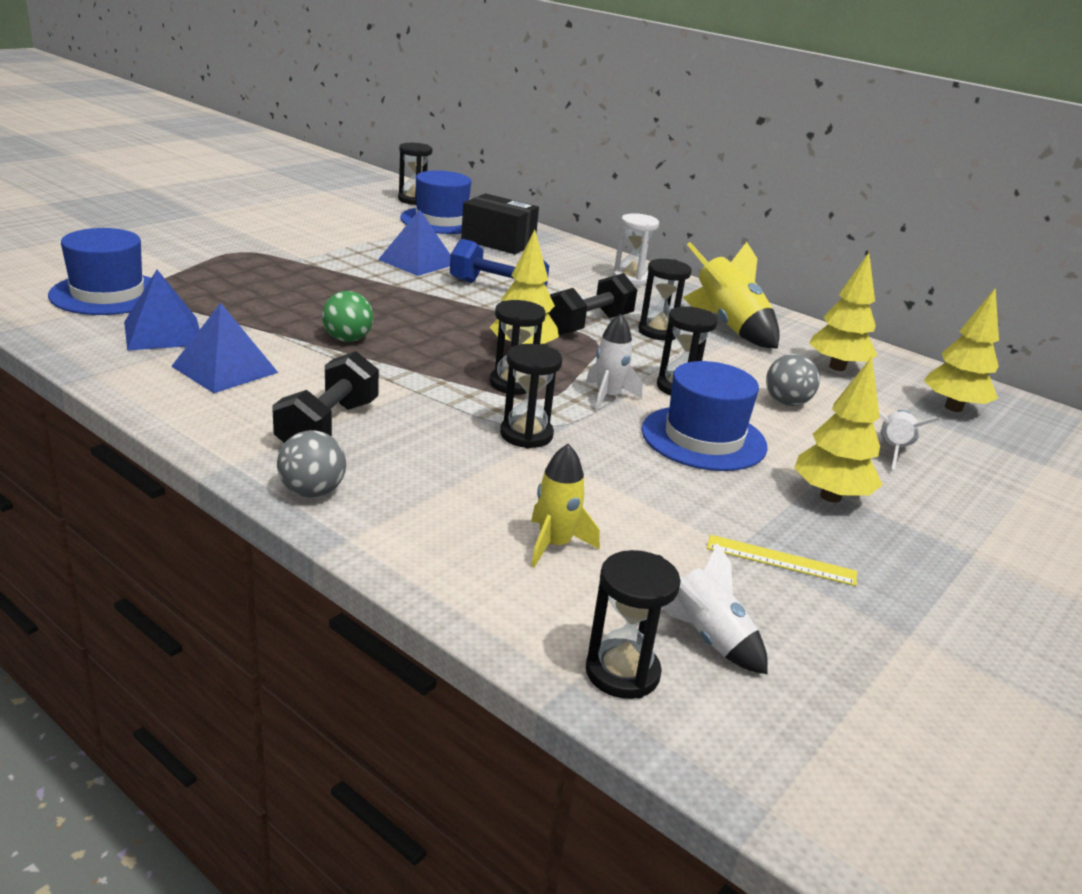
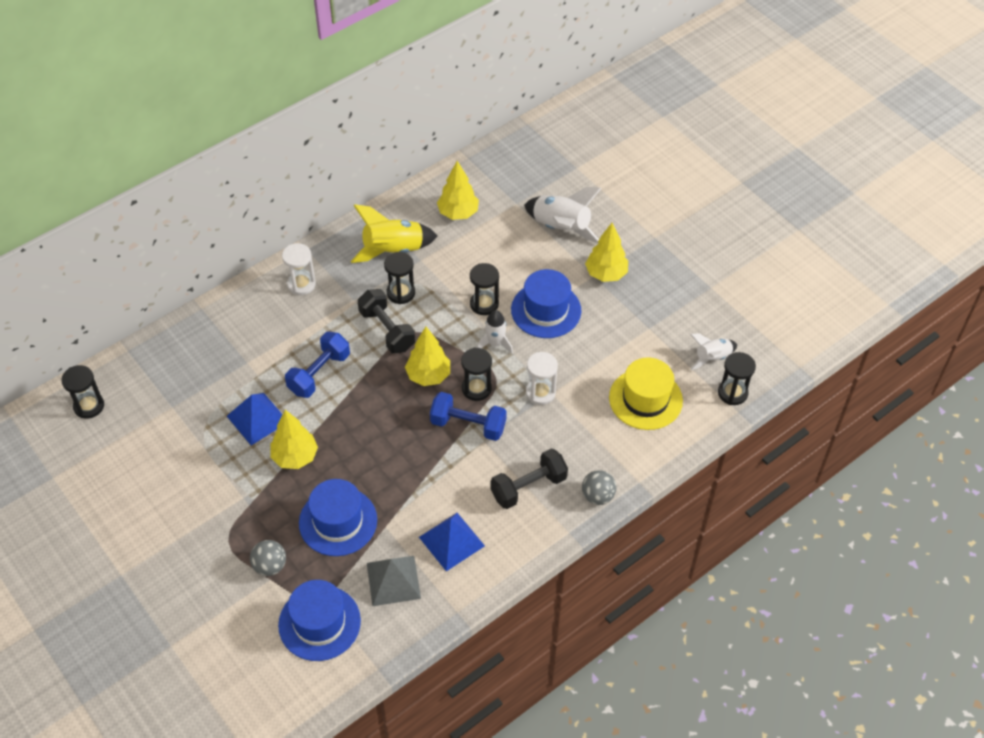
camera: 75 degrees left, 25 degrees up
(163, 333) = (393, 580): blue pyramid -> grey pyramid
(328, 426) = (528, 487): black dumbbell -> black dumbbell turned 60 degrees counterclockwise
(347, 339) = (407, 472): green ball -> none
(441, 221) = (152, 391): blue hat -> blue hat (338, 521)
(442, 378) = (468, 425): none -> blue dumbbell
(498, 242) = (212, 357): black box -> none
(526, 435) = (540, 392): black hourglass -> white hourglass
(555, 545) = (645, 399): yellow rocket -> yellow hat
(781, 560) = (659, 314): yellow ruler -> none
(786, 402) = (504, 256): grey ball -> grey ball (270, 566)
(892, 450) = (561, 228): white rocket -> white rocket, size x1.66
(953, 408) = (513, 178): yellow tree -> yellow tree (295, 457)

